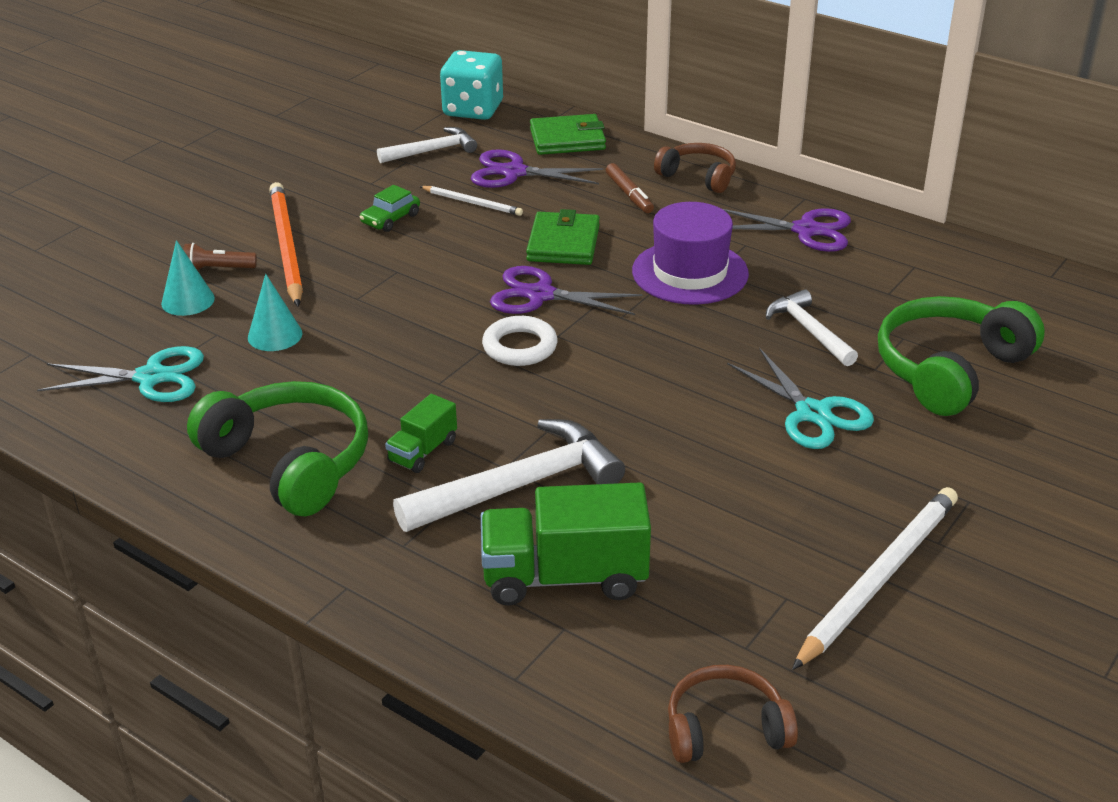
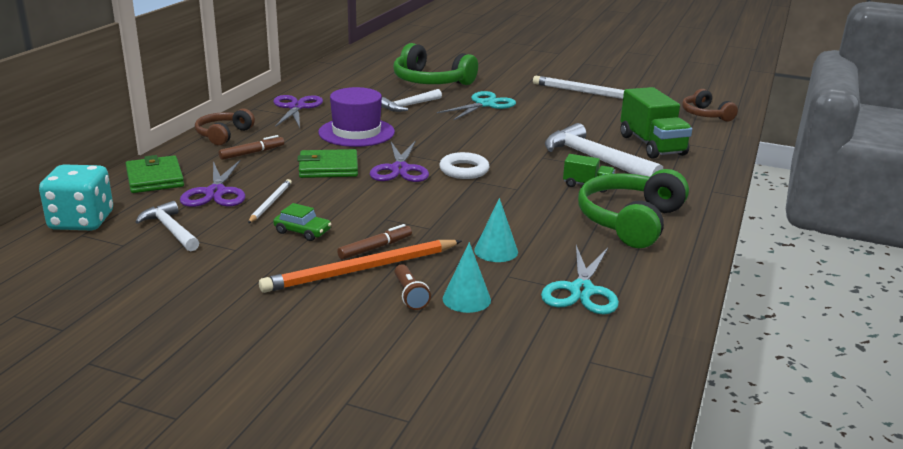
camera: 105 degrees left, 10 degrees down
(151, 377) = (581, 291): turquoise scissors -> turquoise scissors turned 150 degrees counterclockwise
(328, 258) = (375, 248): none -> brown marker

